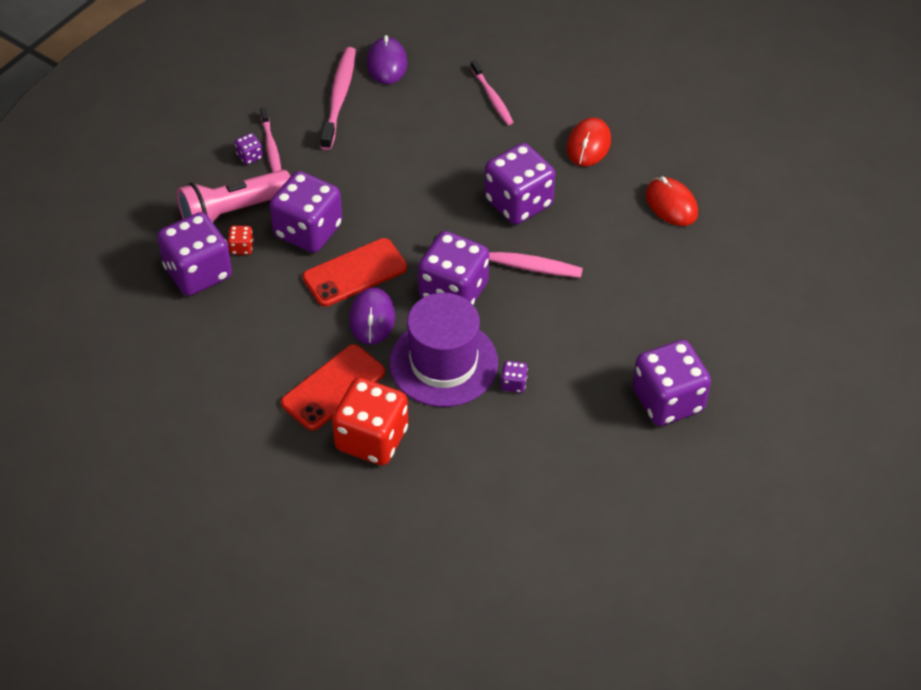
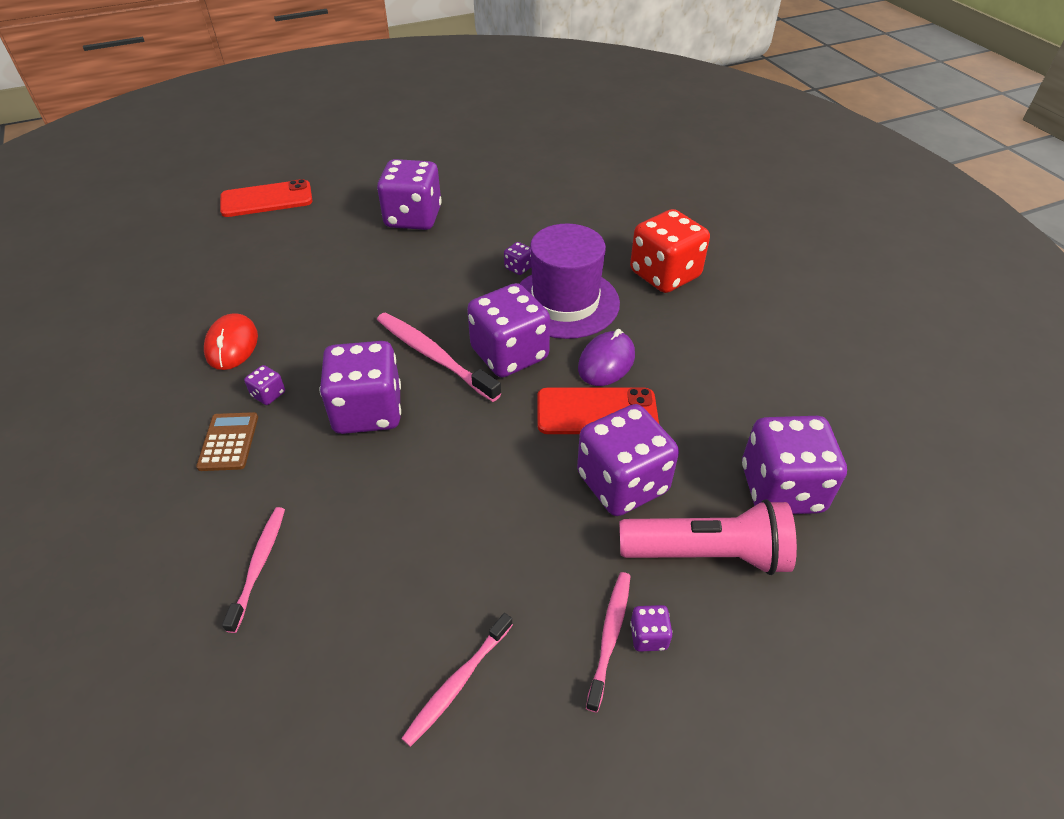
camera: 150 degrees left, 5 degrees down
(241, 247) = (715, 497): red dice -> none
(333, 388) = (678, 320): red phone -> red phone (266, 199)
(339, 97) = (457, 683): pink toothbrush -> pink toothbrush, size x0.64
(387, 63) = (339, 717): purple mouse -> none
(588, 145) = (228, 442): red mouse -> brown calculator
(600, 183) = (268, 394): none -> purple dice

